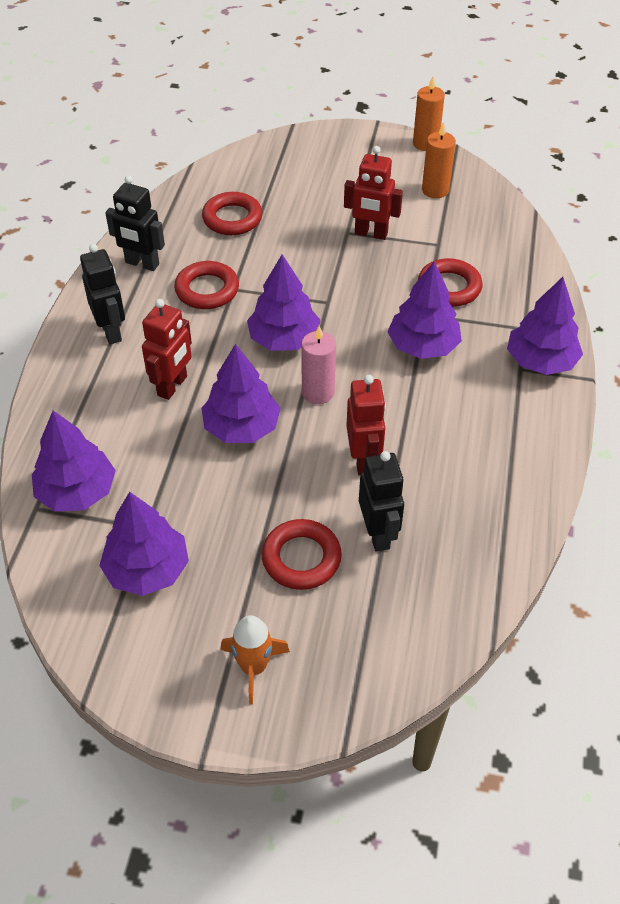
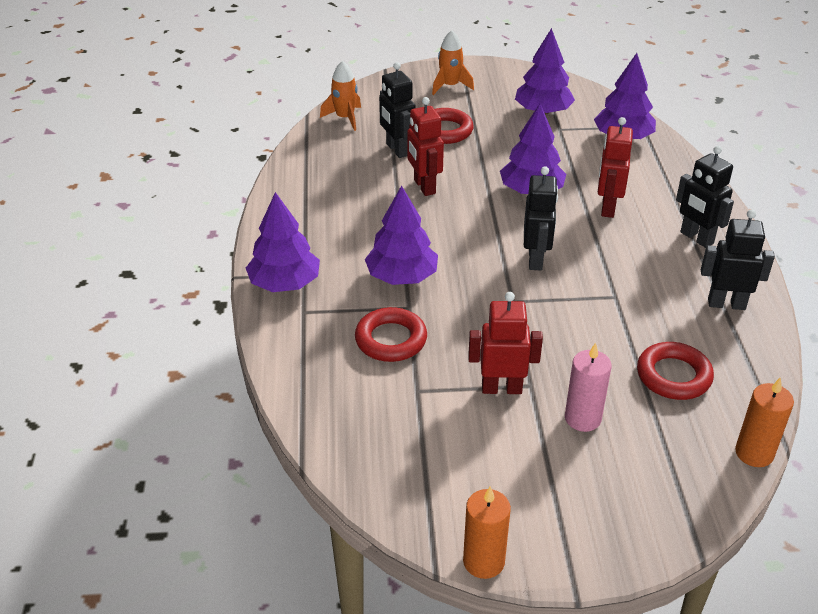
camera: 165 degrees right, 10 degrees down
(207, 290) = (639, 290): red ring -> none
(284, 339) = (536, 259): purple tree -> black robot
(318, 392) = (482, 224): pink candle -> pink candle (582, 418)
(435, 190) = (443, 472): orange candle -> orange candle (754, 453)
(436, 621) = (345, 118): none -> orange rocket

